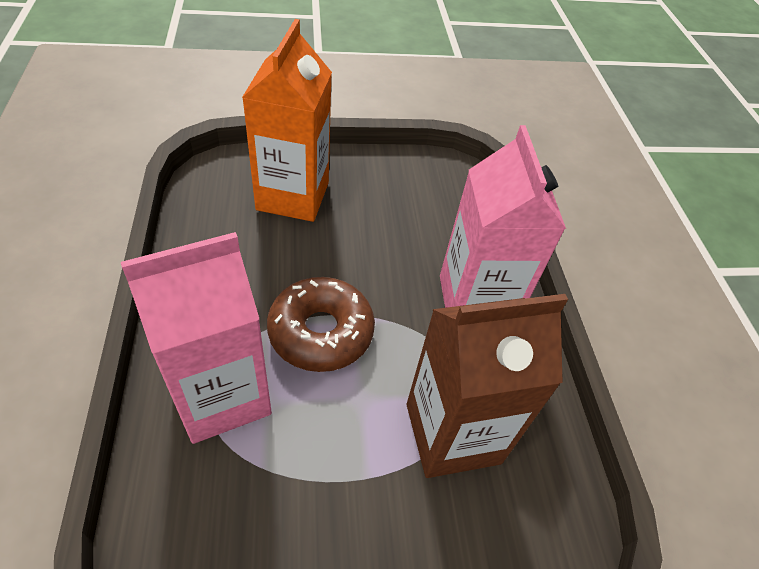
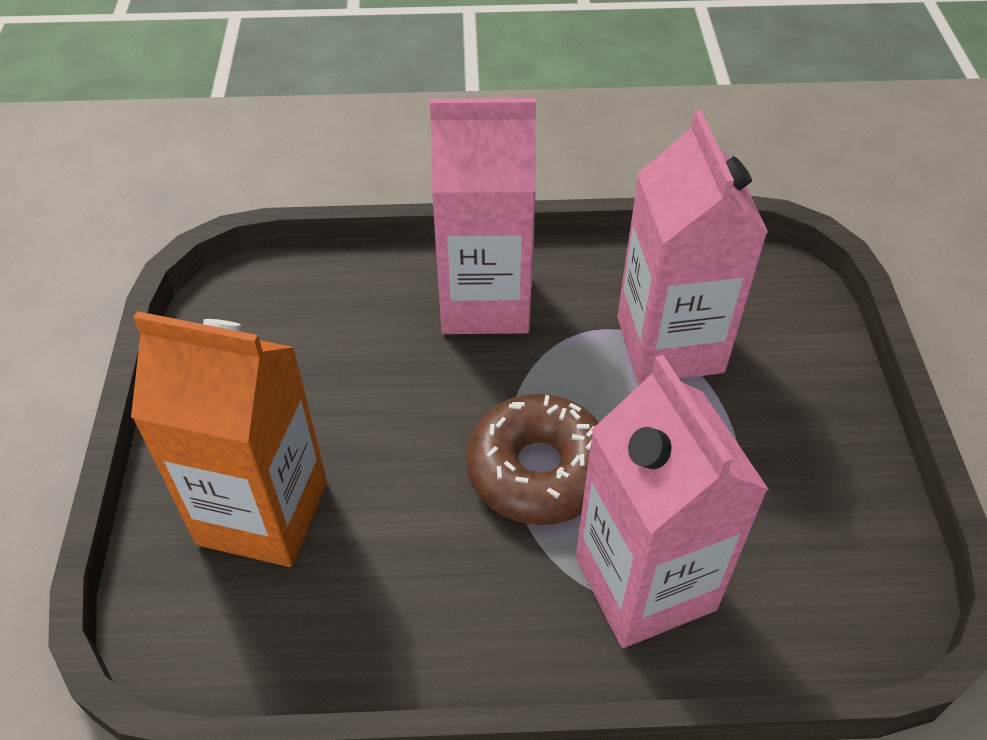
camera: 80 degrees left, 0 degrees up
(452, 433) = (669, 344): brown carton -> pink carton

